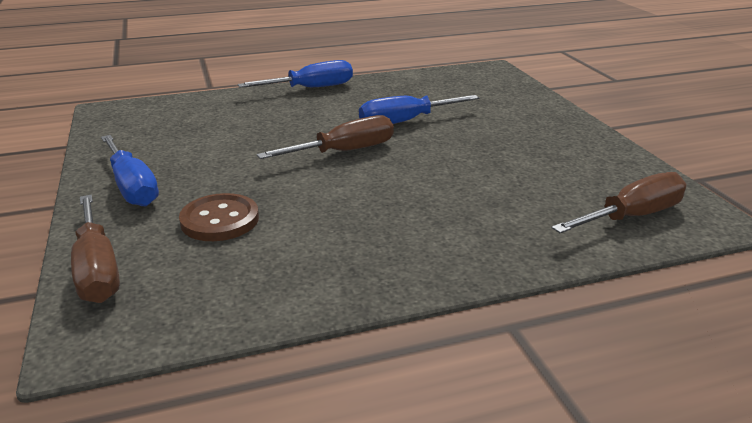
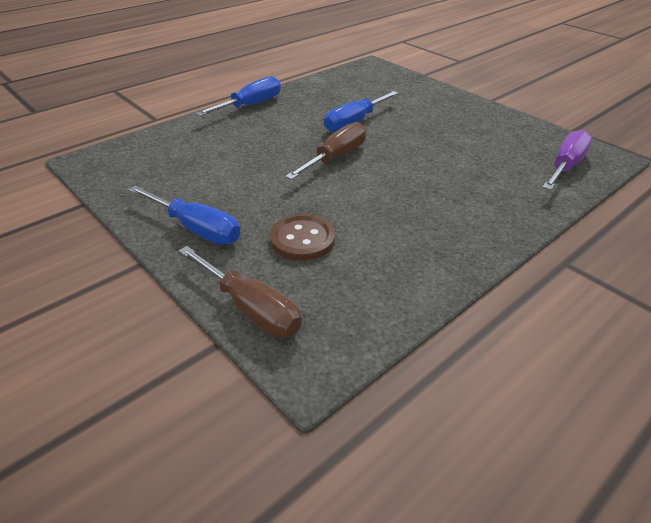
camera: 25 degrees left, 10 degrees up
(631, 216) = (565, 166): brown screwdriver -> purple screwdriver

